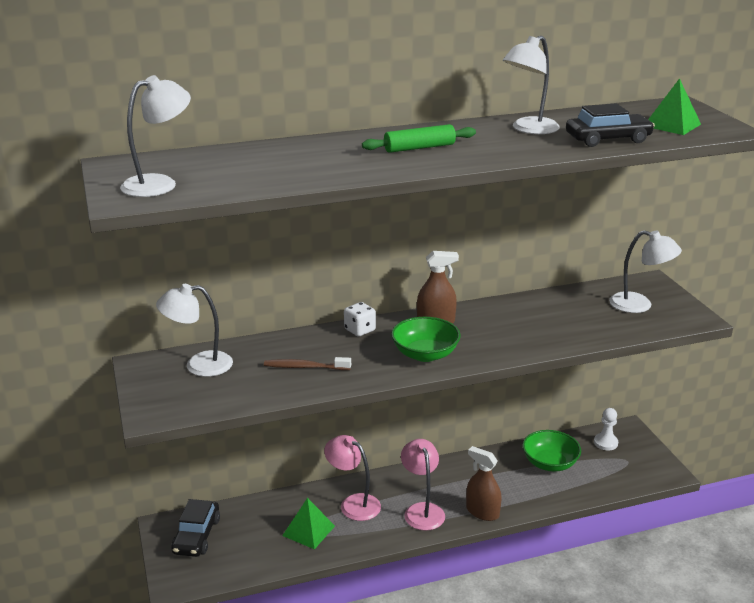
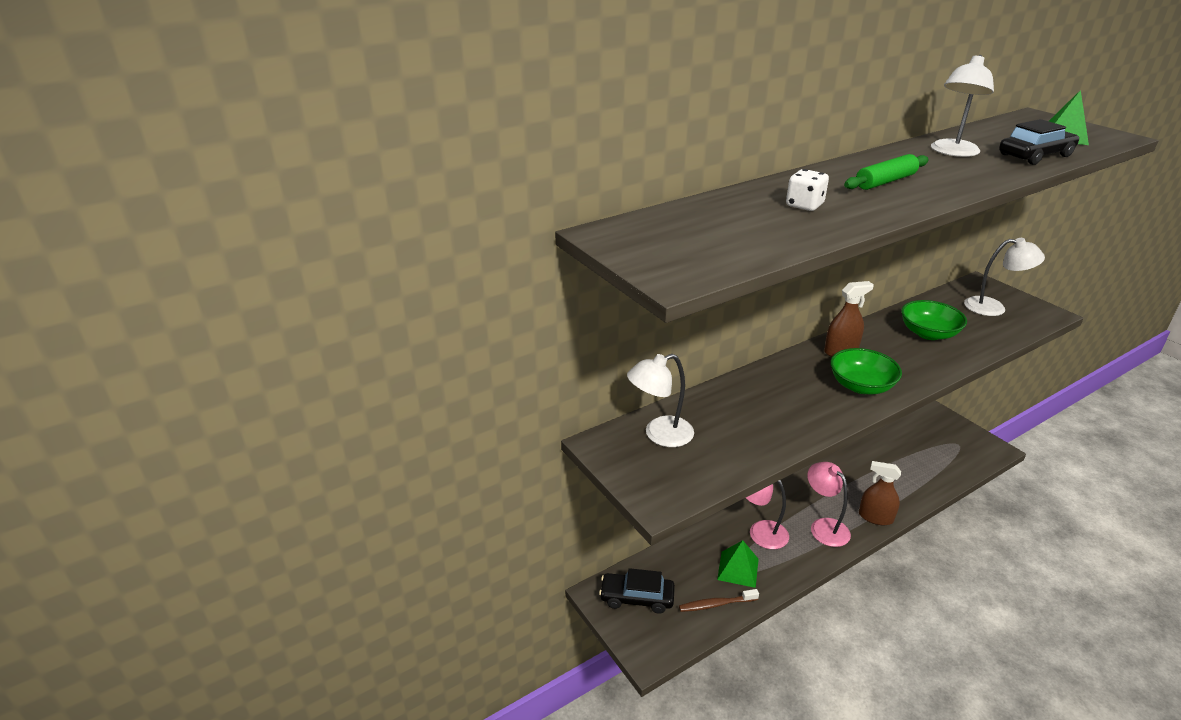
camera: 15 degrees left, 5 degrees up
(159, 184) = (686, 252): white lamp -> none
(196, 536) = (637, 598): black car -> black car turned 105 degrees clockwise
(305, 367) = (764, 419): brown toothbrush -> brown toothbrush (716, 604)
(360, 330) = (780, 370): white dice -> white dice (804, 205)
(550, 463) = (898, 458): green bowl -> green bowl (928, 333)
(605, 443) = (929, 430): white pawn -> none

